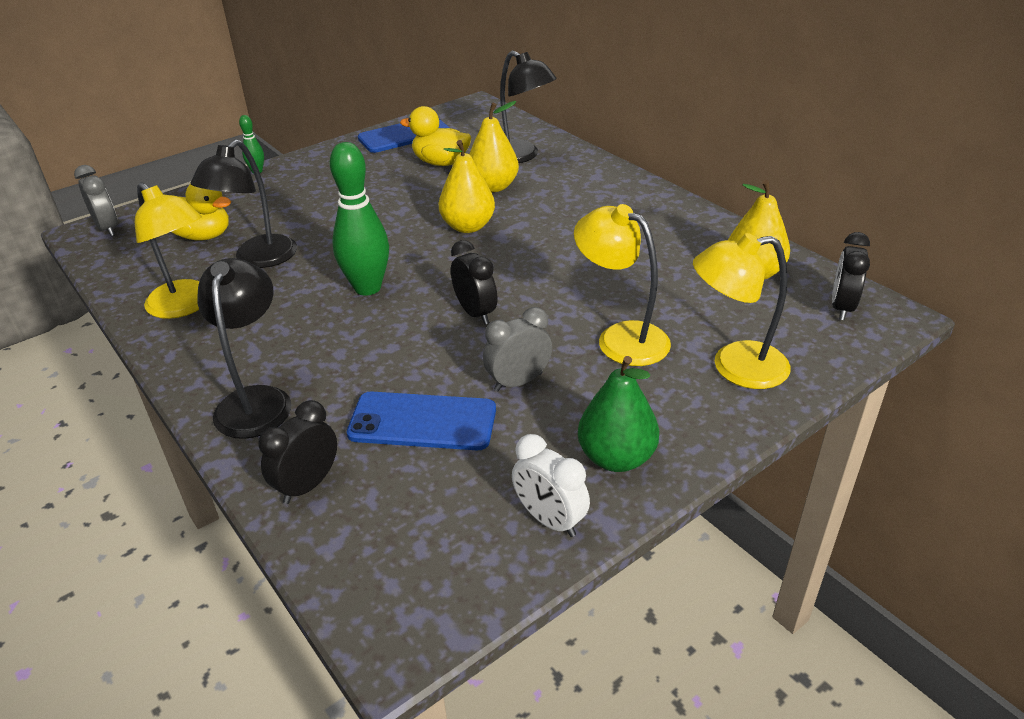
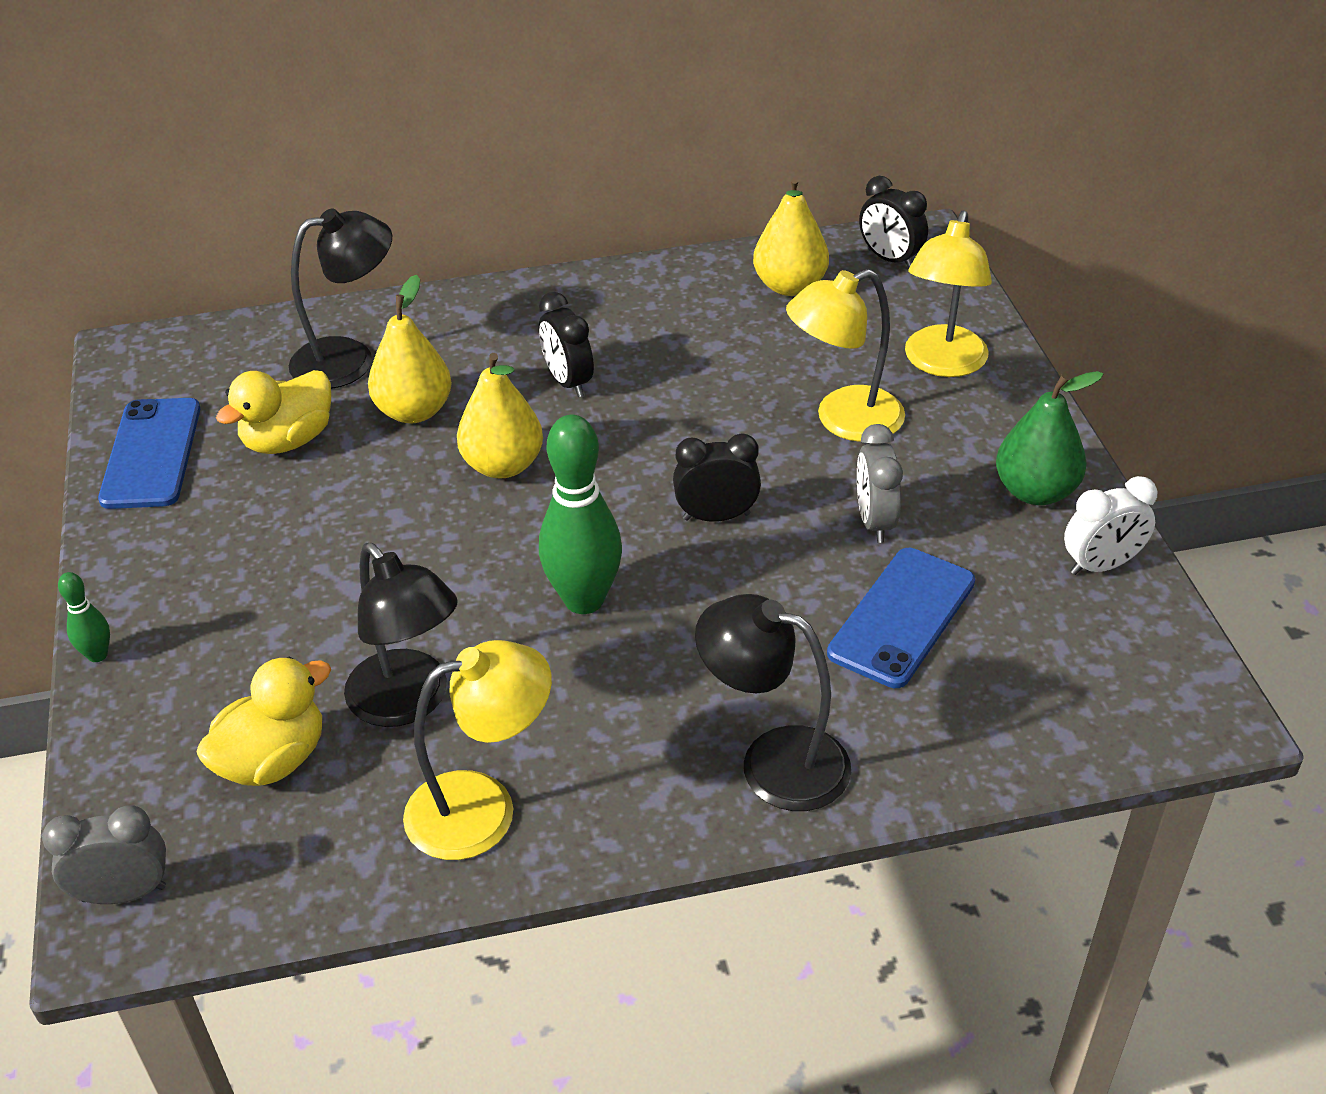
camera: 65 degrees left, 5 degrees up
(307, 485) = (963, 740): black clock -> black clock (568, 382)

